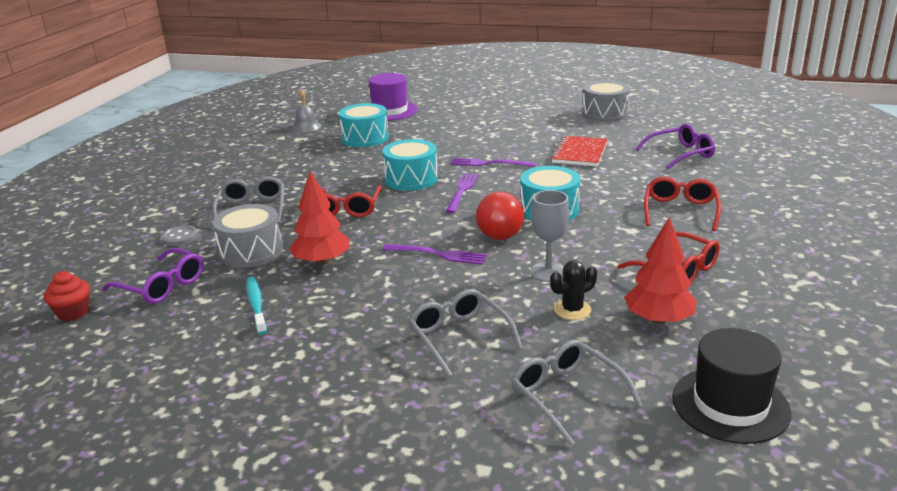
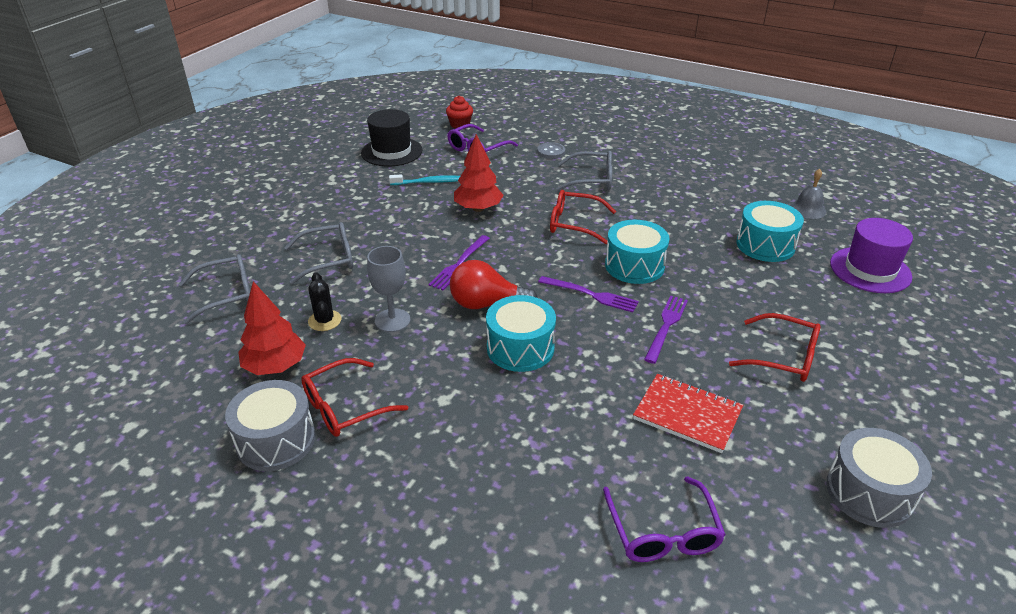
camera: 100 degrees right, 10 degrees up
(251, 251) = (512, 180): grey drum -> grey drum (276, 440)
(680, 211) = (471, 458): red glasses -> red glasses (783, 357)
(730, 405) = (149, 369): black hat -> black hat (391, 152)

